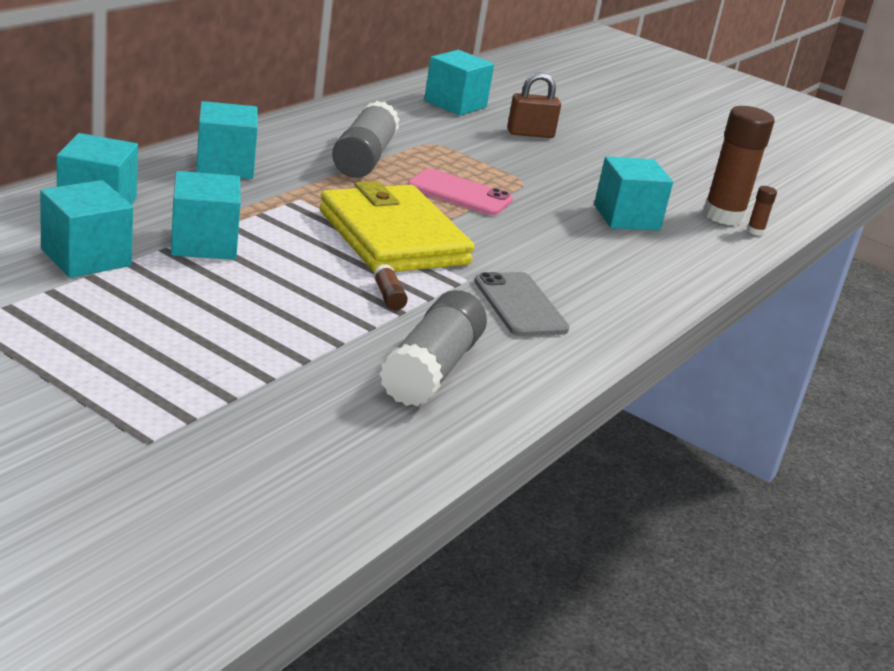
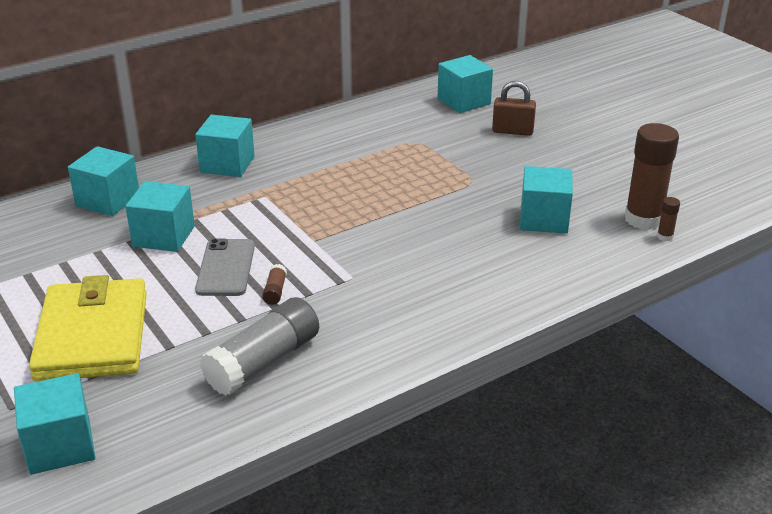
camera: 25 degrees right, 5 degrees up
(86, 257) = (70, 246): turquoise cube -> turquoise cube (60, 446)
(364, 158) = (345, 157): grey glue stick -> none
(393, 237) = (317, 234): yellow wallet -> yellow wallet (93, 336)
(459, 193) = (404, 192): pink phone -> none
(520, 305) = (381, 305): grey phone -> grey phone (226, 268)

